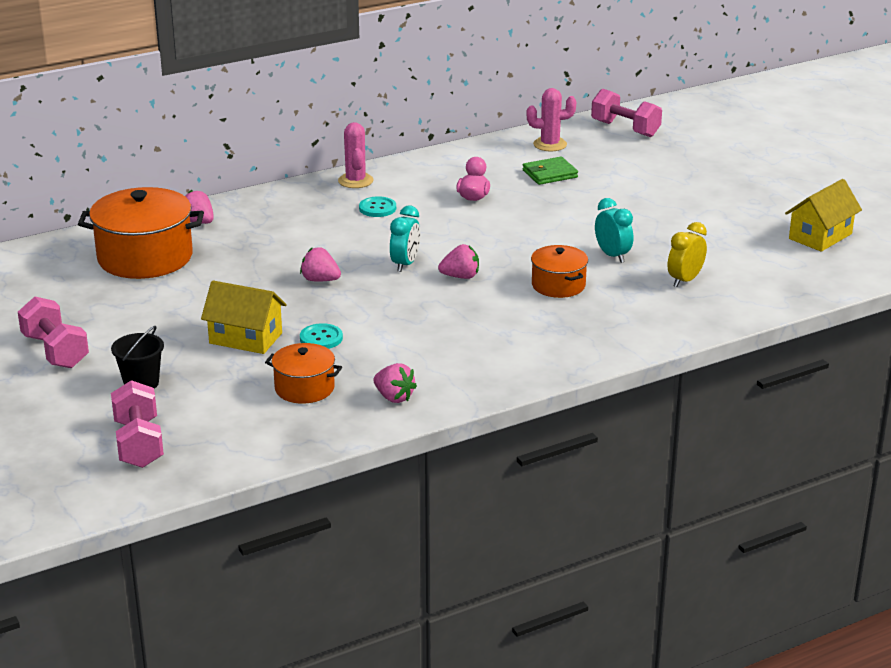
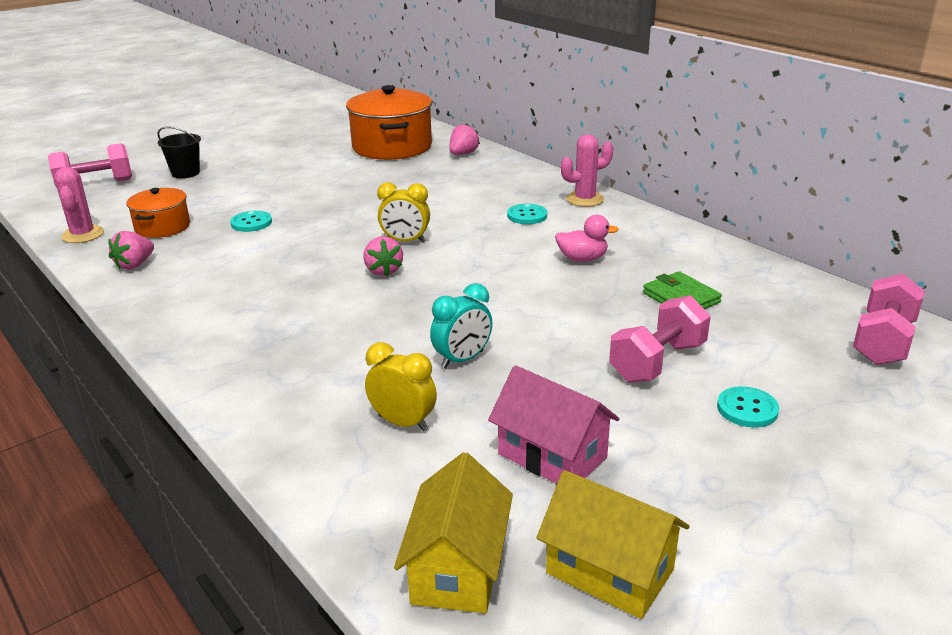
camera: 80 degrees right, 0 degrees up
(55, 351) = (239, 143): pink dumbbell -> pink dumbbell (657, 362)
(245, 338) = (254, 196): yellow house -> yellow house (458, 568)
(320, 280) = (364, 209): pink strawberry -> none
(405, 264) = (405, 241): turquoise clock -> yellow clock
(550, 144) = (772, 290): pink cactus -> pink cactus (83, 235)
(558, 285) = (373, 328): orange pot -> none
(688, 179) = (747, 409): none -> turquoise button
(725, 239) = (552, 456): none -> pink house

